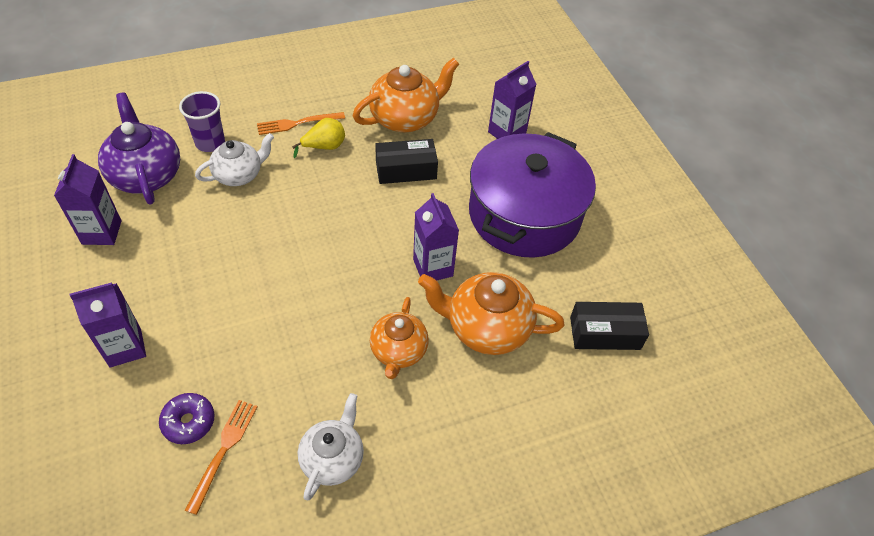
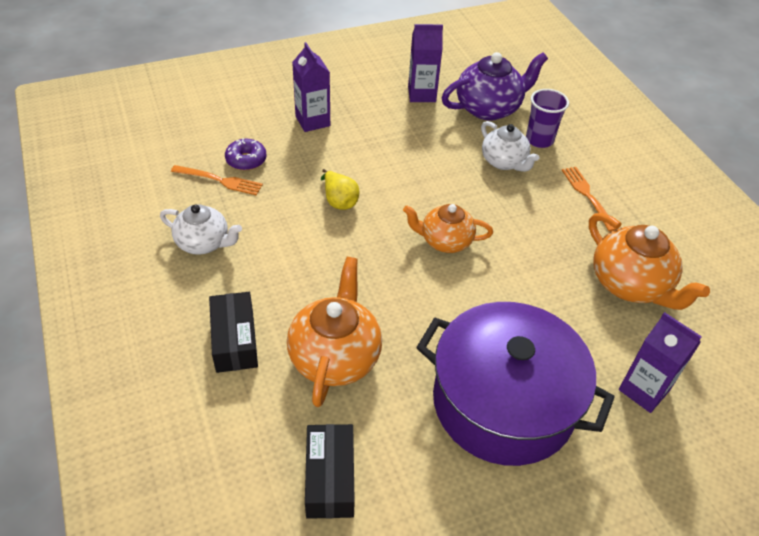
camera: 90 degrees right, 5 degrees down
(324, 147) = (560, 218): yellow pear -> yellow pear (339, 201)
(398, 351) = (307, 283): orange teapot -> orange teapot (445, 241)
(406, 170) = (546, 286): black box -> black box (235, 340)
(433, 267) = (410, 310): purple carton -> none

